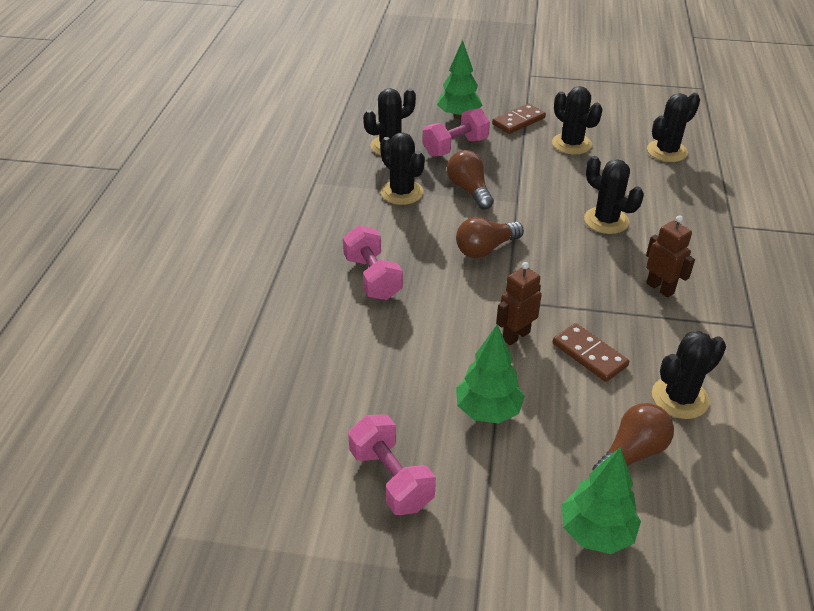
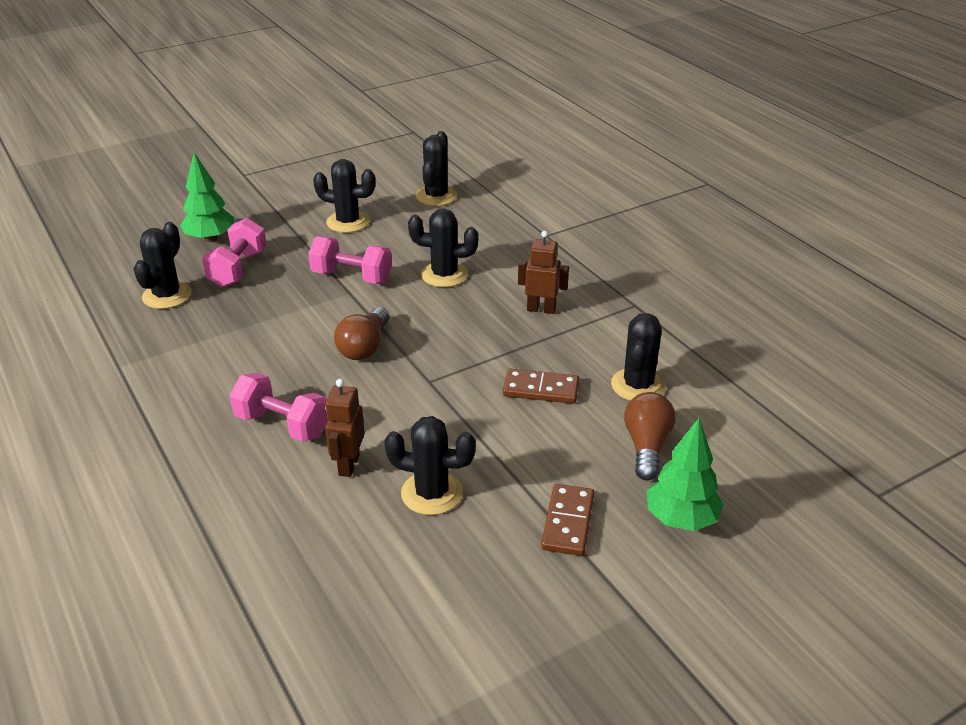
camera: 40 degrees left, 5 degrees down
(391, 479) = (486, 583): pink dumbbell -> pink dumbbell (351, 277)
(402, 192) = (227, 334): black cactus -> black cactus (431, 493)
(469, 190) = (294, 302): brown light bulb -> none
(488, 411) = (507, 479): green tree -> none
(516, 336) = (467, 406): brown robot -> brown robot (348, 465)
(518, 121) = (276, 221): brown domino -> brown domino (567, 522)

